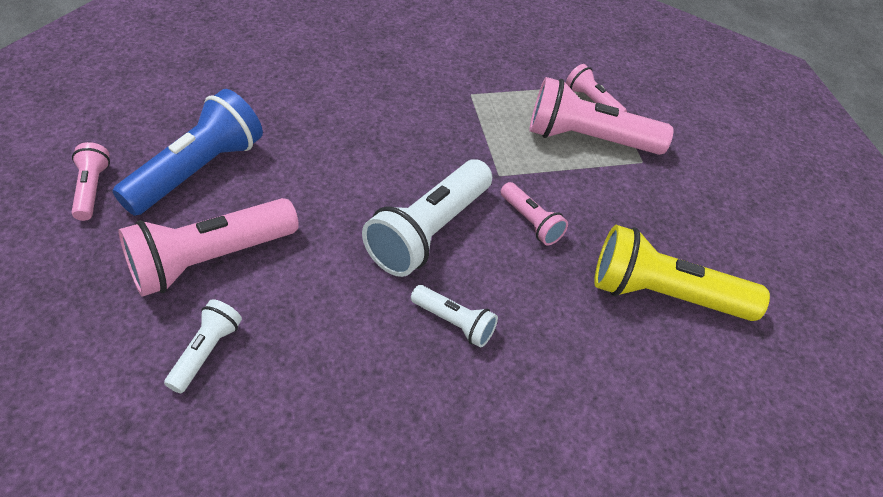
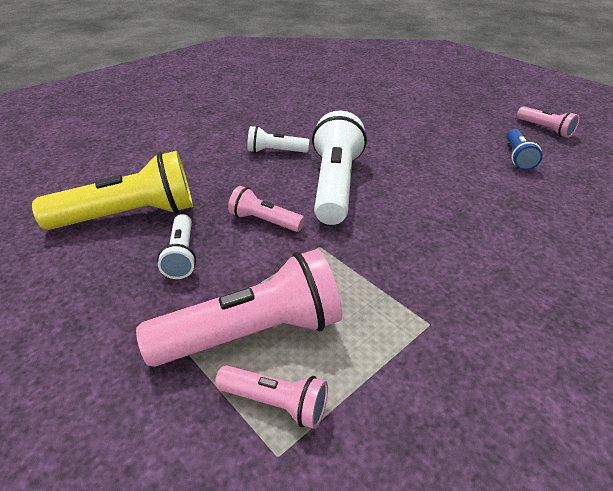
camera: 155 degrees right, 10 degrees down
(198, 170) = (518, 157): blue flashlight -> blue flashlight, size x0.52
(206, 352) = (384, 105): white flashlight -> white flashlight (181, 255)
(209, 260) = (437, 128): pink flashlight -> none

